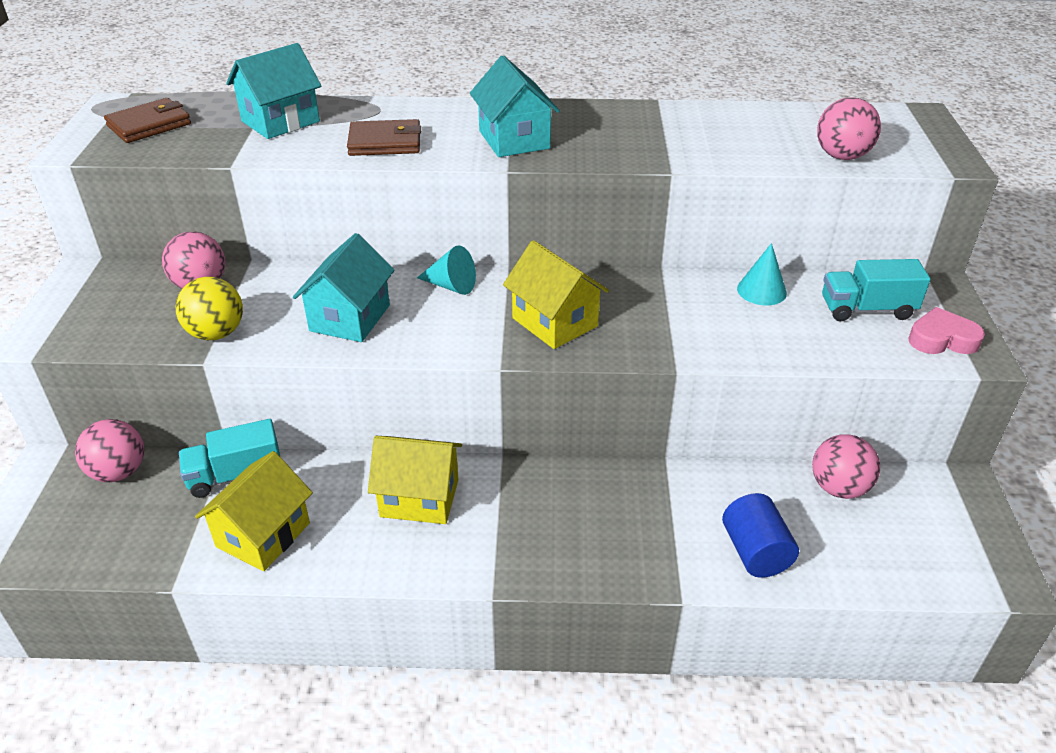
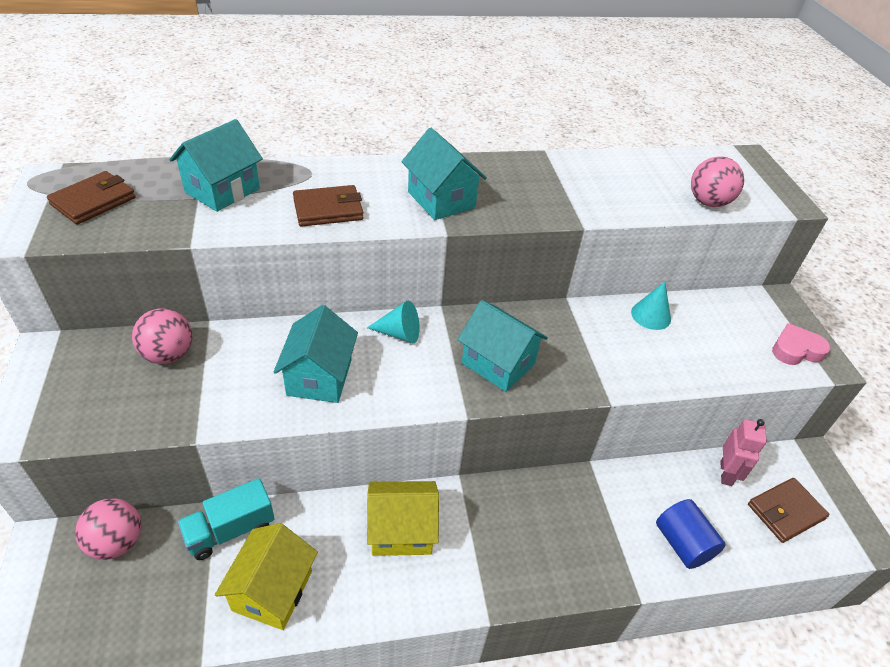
camera: 15 degrees left, 5 degrees up
(216, 333) = (199, 407): yellow ball -> none
(554, 322) = (498, 363): yellow house -> turquoise house
(838, 488) = (726, 473): pink ball -> pink robot
(867, 309) = (734, 326): turquoise truck -> none
(905, 536) = (785, 512): none -> brown wallet

